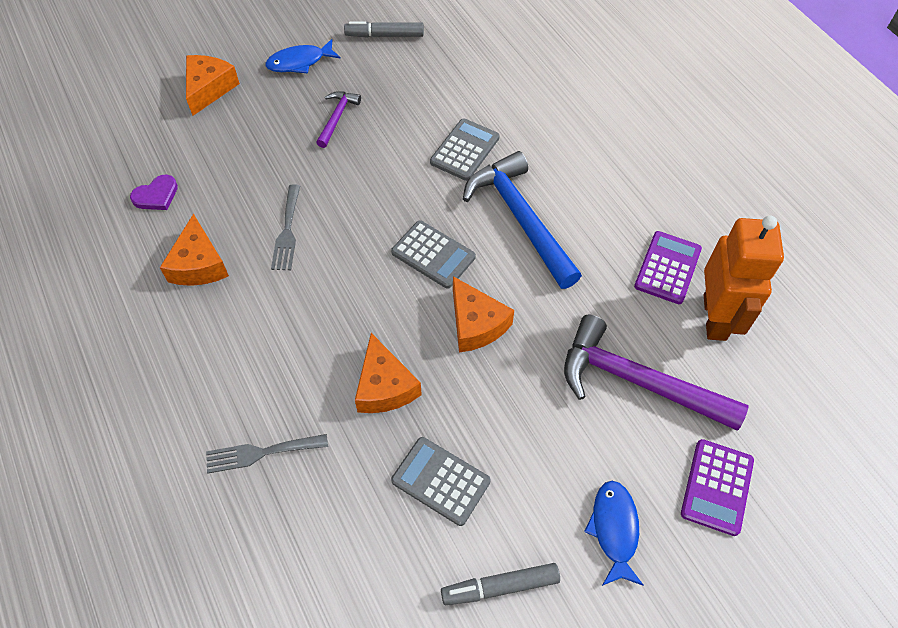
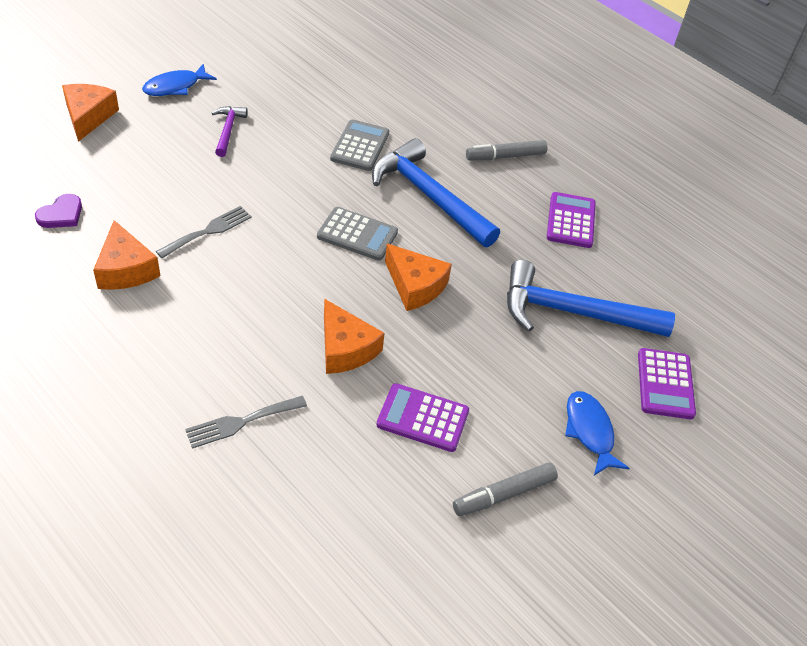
camera: 20 degrees left, 10 degrees down
(287, 231) = (208, 231): grey fork -> grey fork turned 120 degrees counterclockwise
(384, 35) = (253, 58): grey marker -> grey marker (505, 156)
(440, 481) = (422, 418): grey calculator -> purple calculator
(637, 382) = (573, 312): purple hammer -> blue hammer
(715, 317) = (623, 254): orange robot -> none

